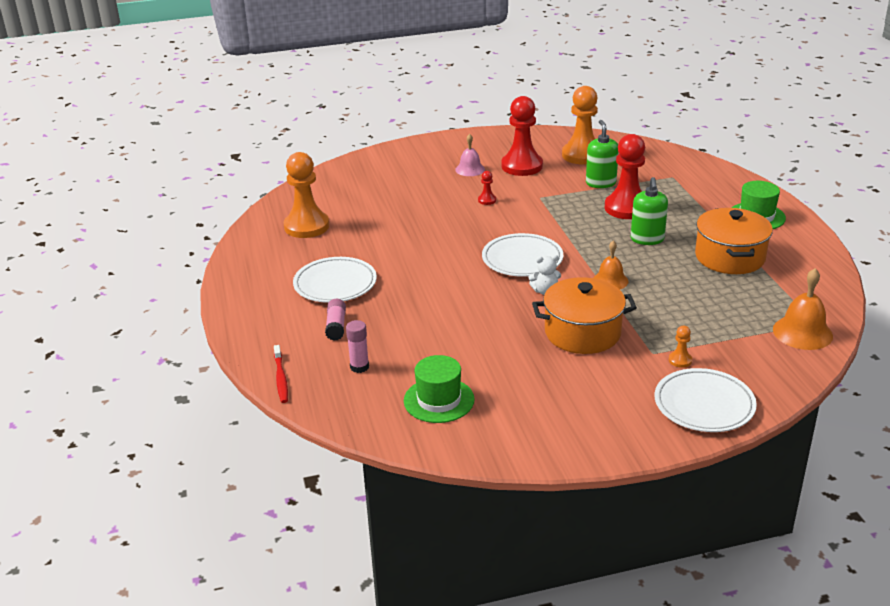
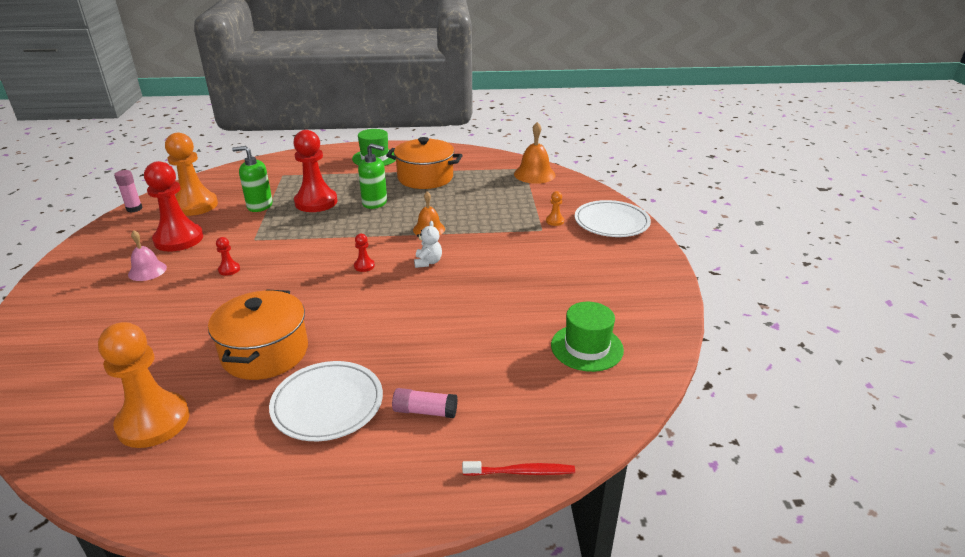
camera: 80 degrees left, 0 degrees up
(359, 367) = (515, 398): pink glue stick -> pink glue stick (134, 209)
(522, 259) = (364, 266): white plate -> red pawn
(582, 333) = (502, 255): orange pot -> orange pot (265, 352)

